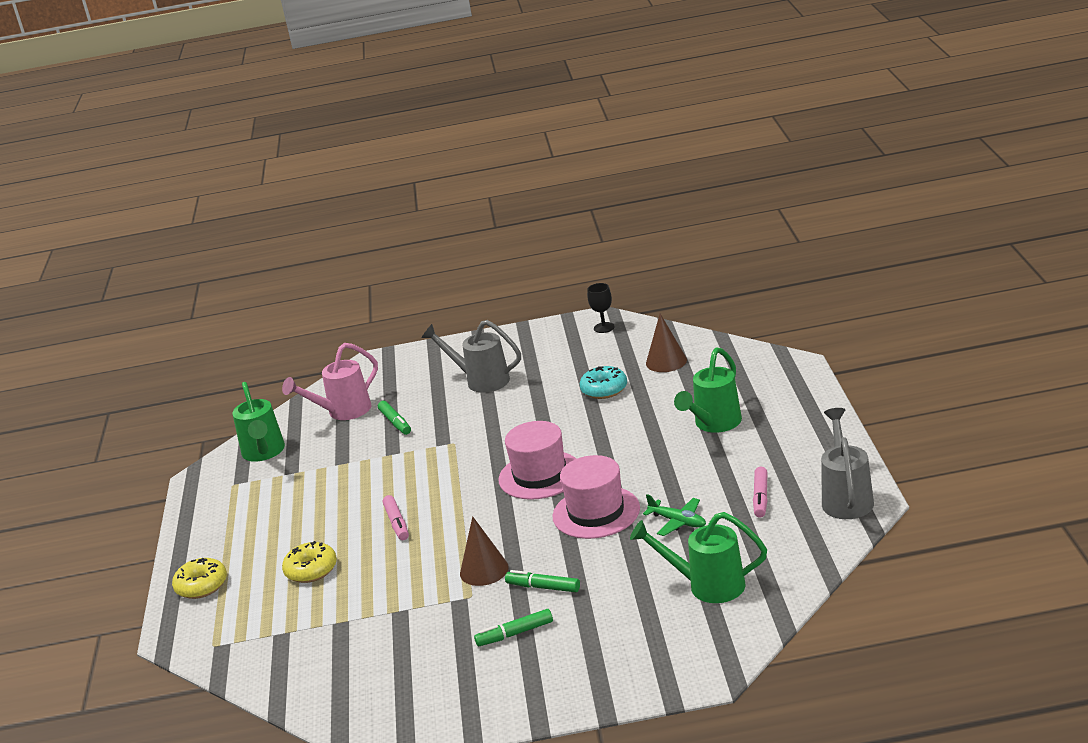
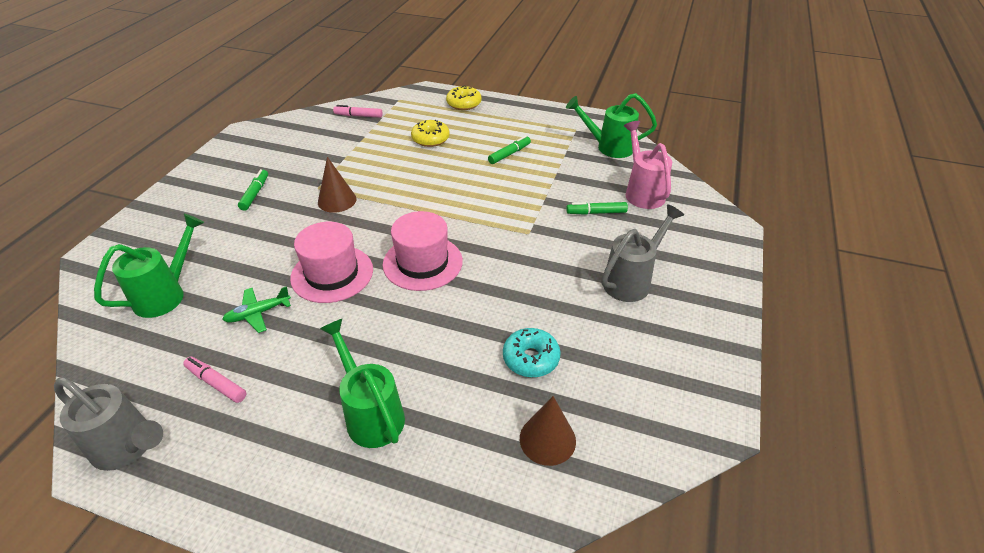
camera: 110 degrees right, 15 degrees up
(397, 523) = (442, 180): pink marker -> pink marker (358, 116)
(543, 587) = (282, 219): green marker -> green marker (509, 154)
(604, 327) = (687, 420): black goblet -> none

